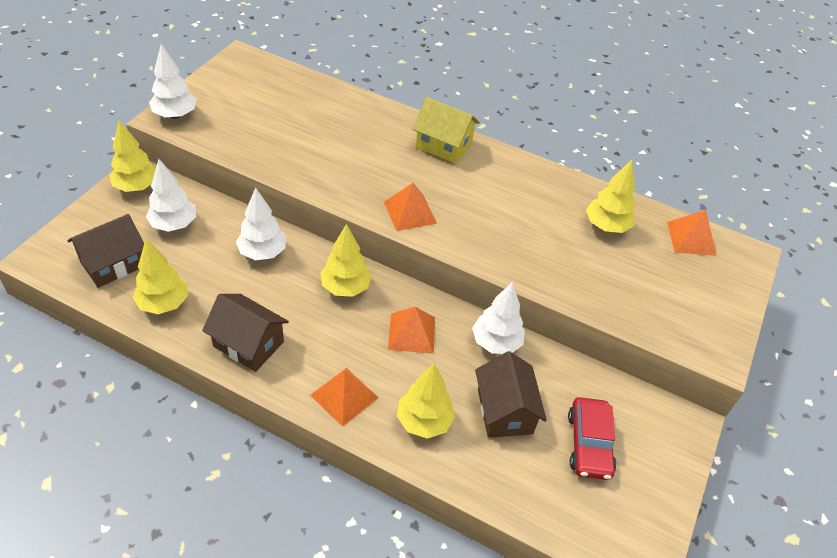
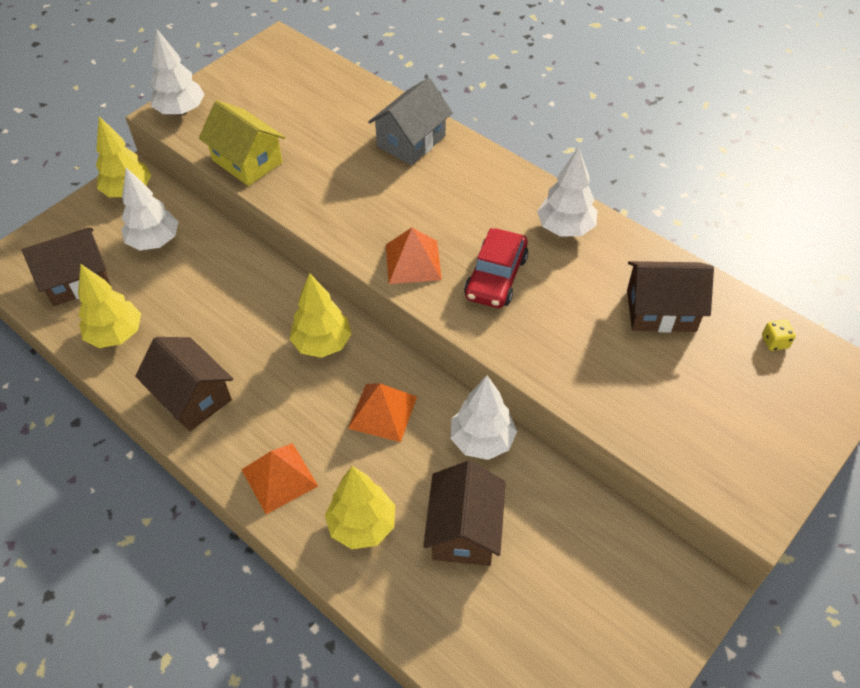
camera: 20 degrees right, 5 degrees up
(262, 253) = (241, 287): white tree -> white tree (565, 228)
(377, 123) = (411, 141): none -> grey house
(443, 145) = (484, 178): yellow house -> yellow house (247, 161)
(589, 444) = (557, 592): red car -> red car (496, 277)
(606, 226) = (661, 310): yellow tree -> brown house
(691, 238) = (775, 342): orange pyramid -> yellow dice

